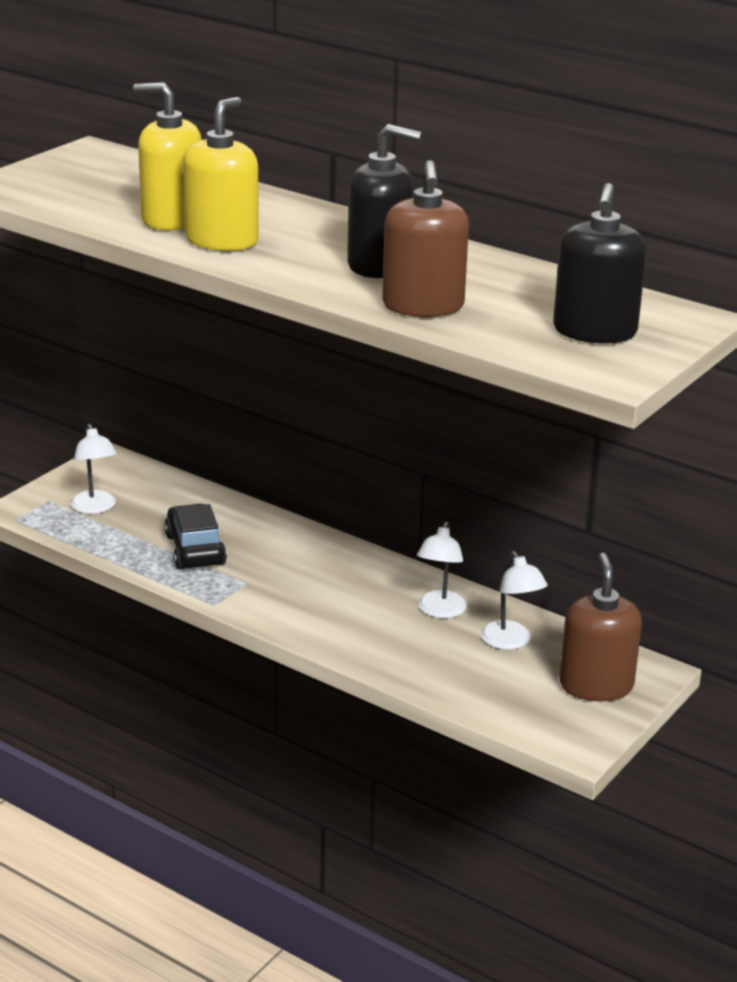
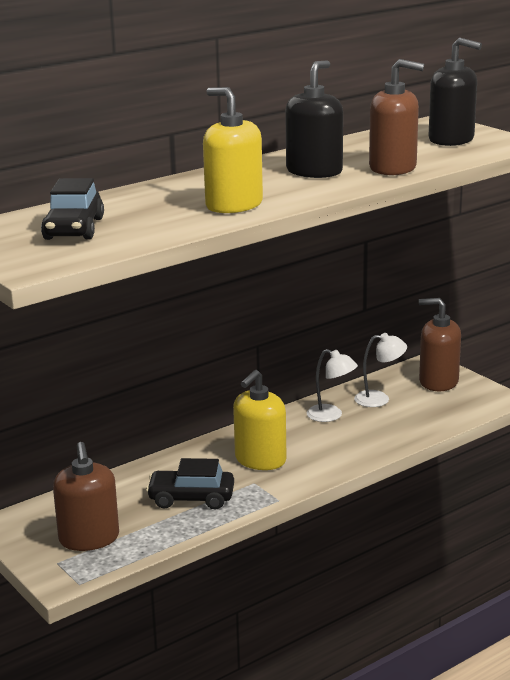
camera: 70 degrees left, 5 degrees down
(95, 508) = (89, 539): white lamp -> brown soap dispenser
(112, 186) = (74, 229): none -> black car
(172, 219) = (173, 216): yellow soap dispenser -> yellow soap dispenser (260, 460)

